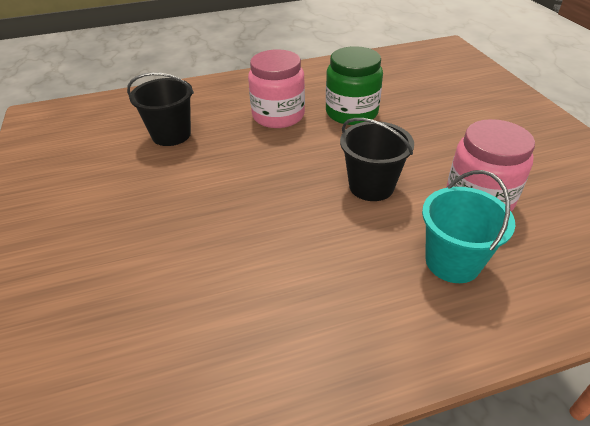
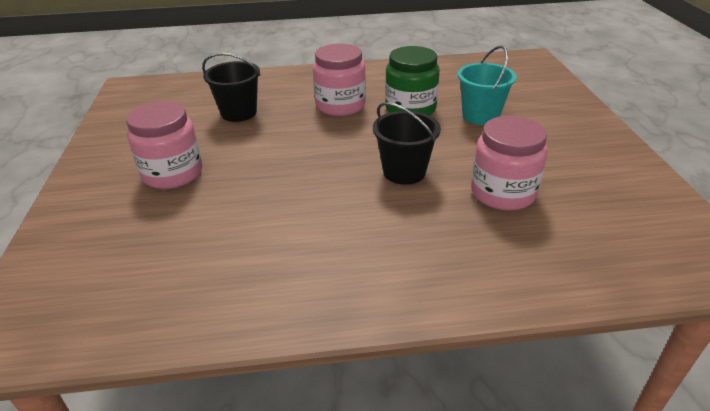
camera: 10 degrees right, 5 degrees down
(118, 218) = (173, 173): none -> pink jar
(452, 262) = (454, 240): turquoise bucket -> turquoise bucket (480, 116)

